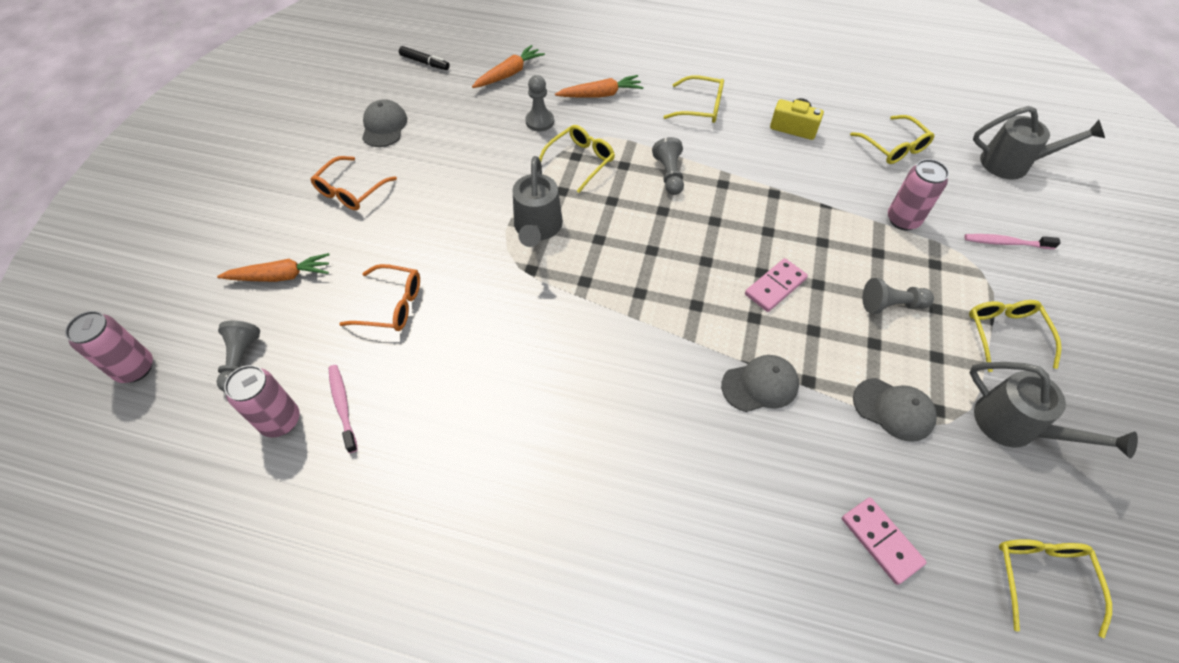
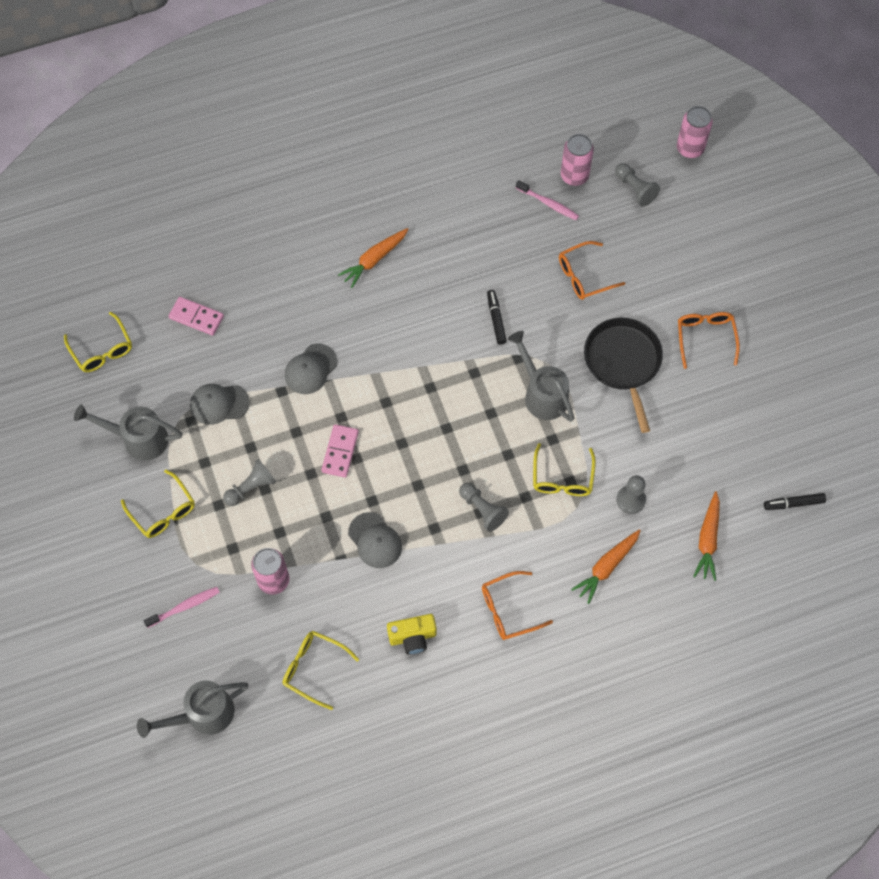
camera: 145 degrees right, 10 degrees up
(280, 276) = (676, 249): orange carrot -> orange carrot (374, 260)
(384, 126) = (748, 411): grey cap -> grey cap (375, 540)
(440, 212) = (623, 362): none -> black pan
(518, 317) = (496, 319): none -> black marker
(700, 107) = (509, 609): yellow glasses -> orange glasses

